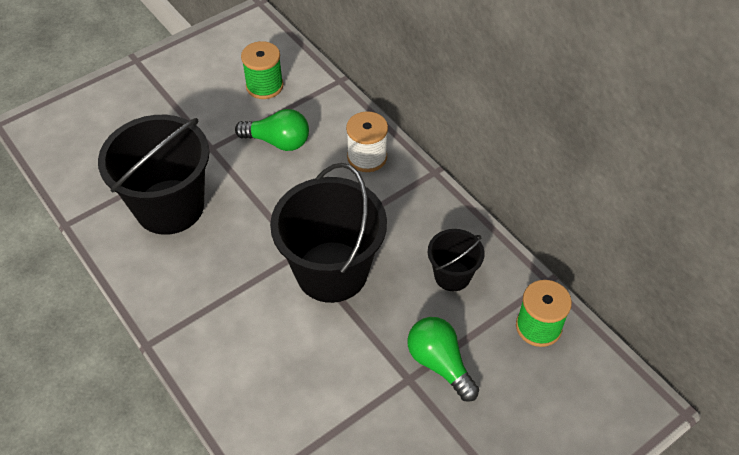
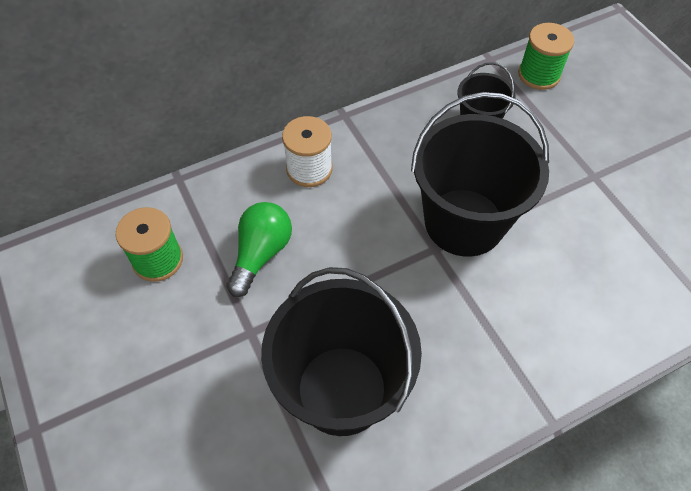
camera: 80 degrees left, 5 degrees up
(439, 363) = (577, 150): green light bulb -> none

